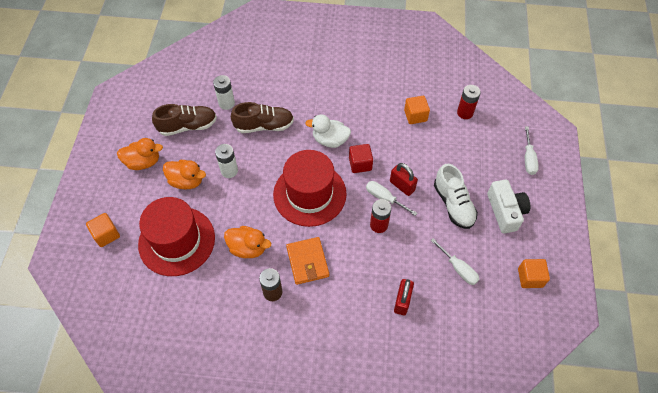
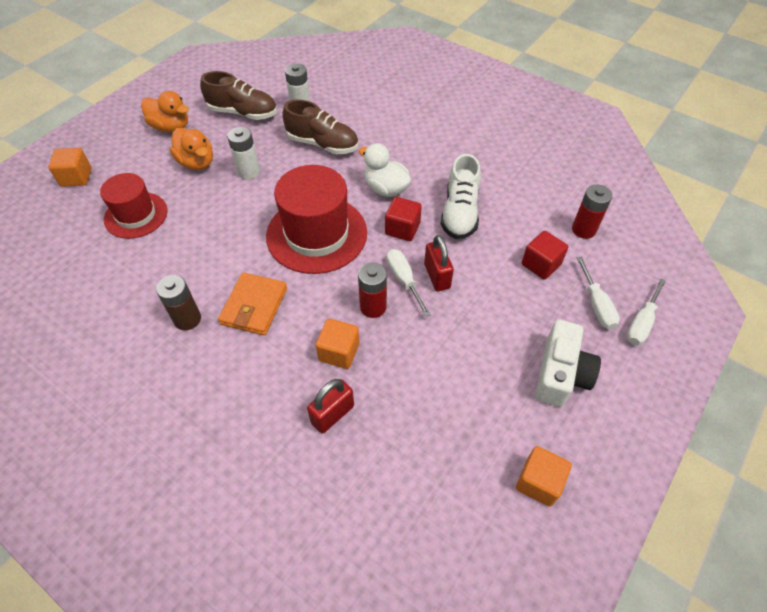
camera: 30 degrees right, 5 degrees down
(177, 241) = (136, 215): red hat -> red hat, size x0.63
(248, 248) = (201, 258): orange duck -> none
(415, 116) = (513, 206): orange cube -> orange cube (339, 352)
(453, 204) = (490, 329): white shoe -> white shoe (460, 213)
(455, 148) = (541, 264): none -> red cube
(458, 268) = (439, 413): white screwdriver -> white screwdriver (596, 305)

